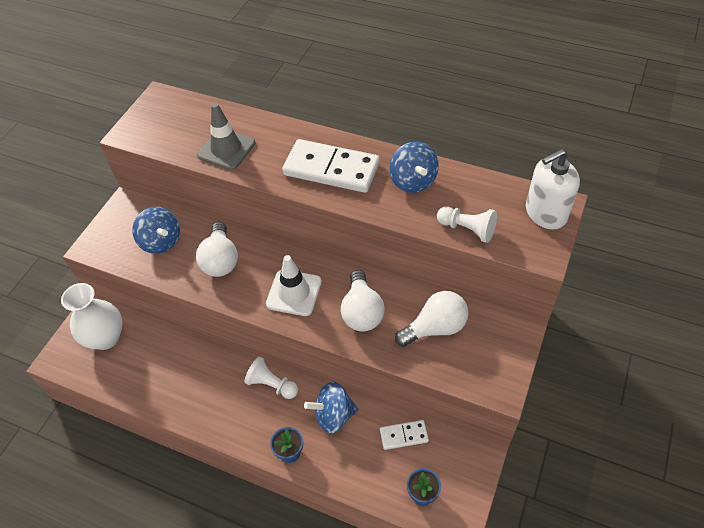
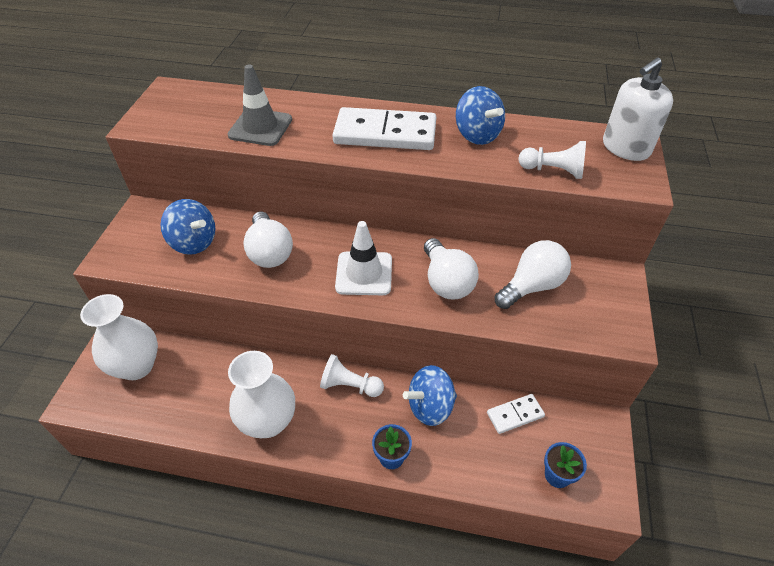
camera: 15 degrees left, 5 degrees down
(199, 404) = (268, 422): none -> white vase

